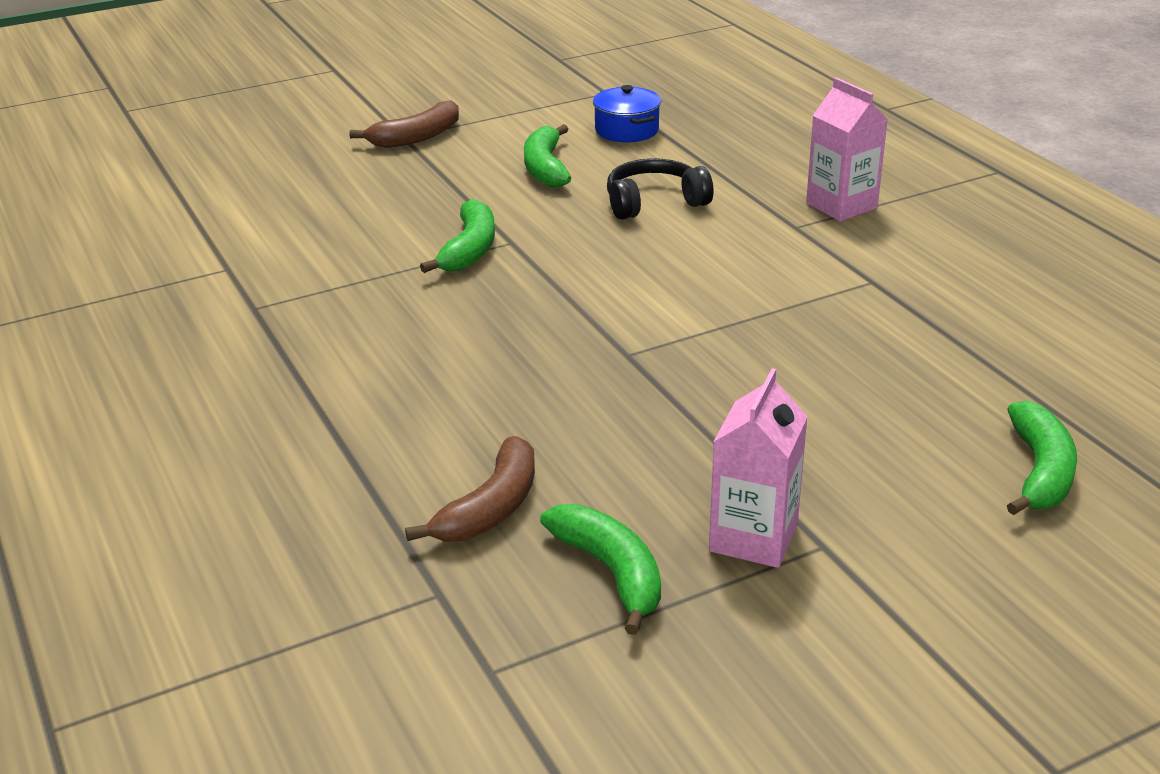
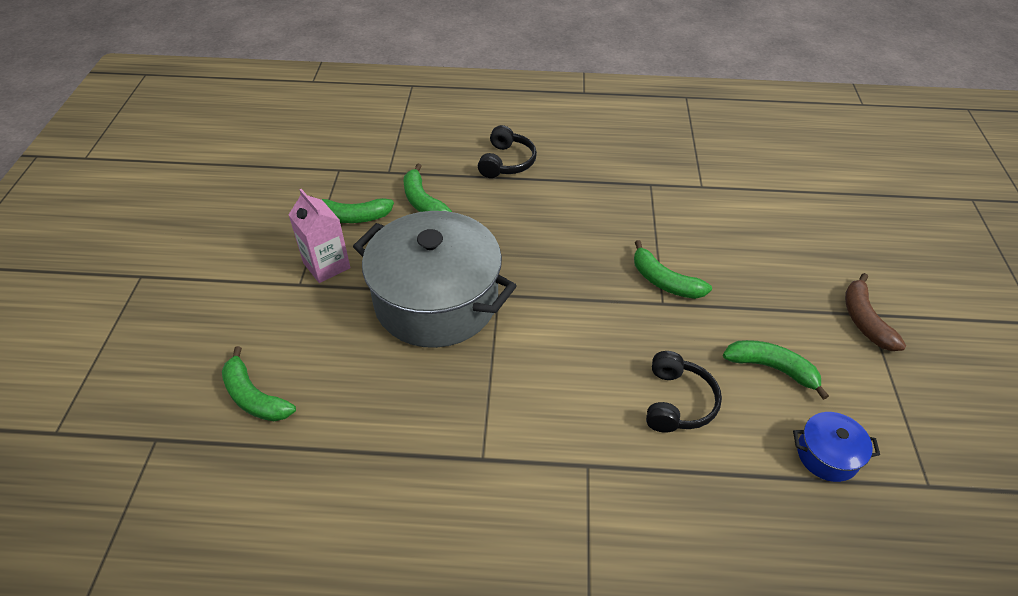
camera: 120 degrees right, 15 degrees up
(294, 459) = (507, 162): none -> black headphones
(491, 508) = (423, 201): brown banana -> green banana
(698, 398) = (436, 301): none -> grey pot
(841, 206) = (601, 520): pink carton -> none

